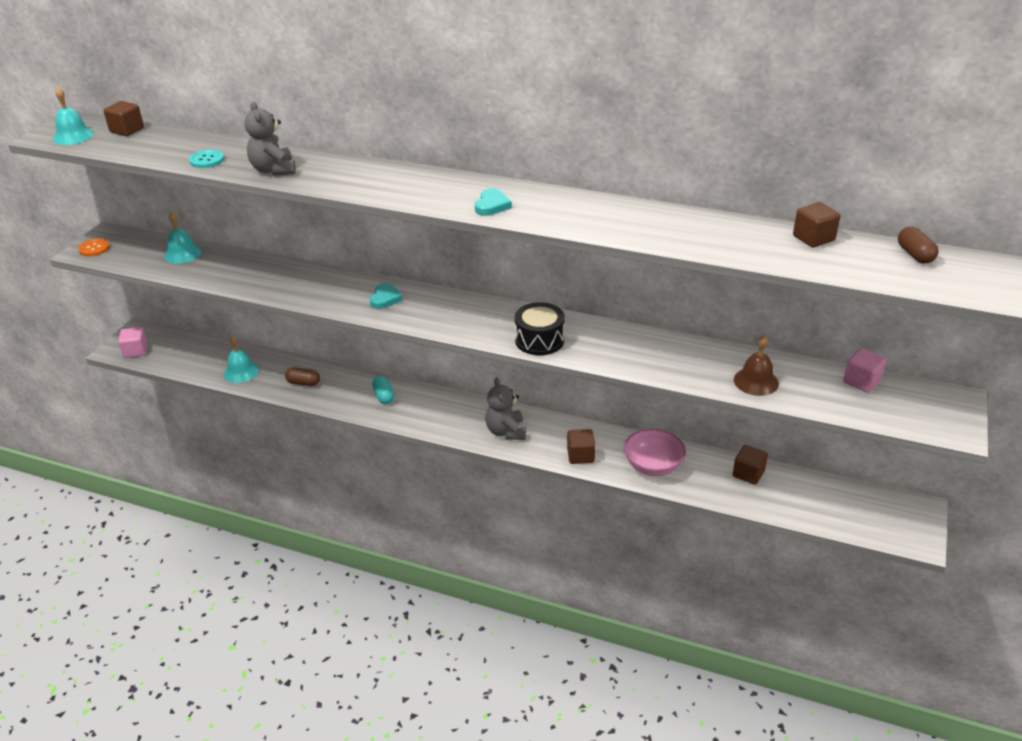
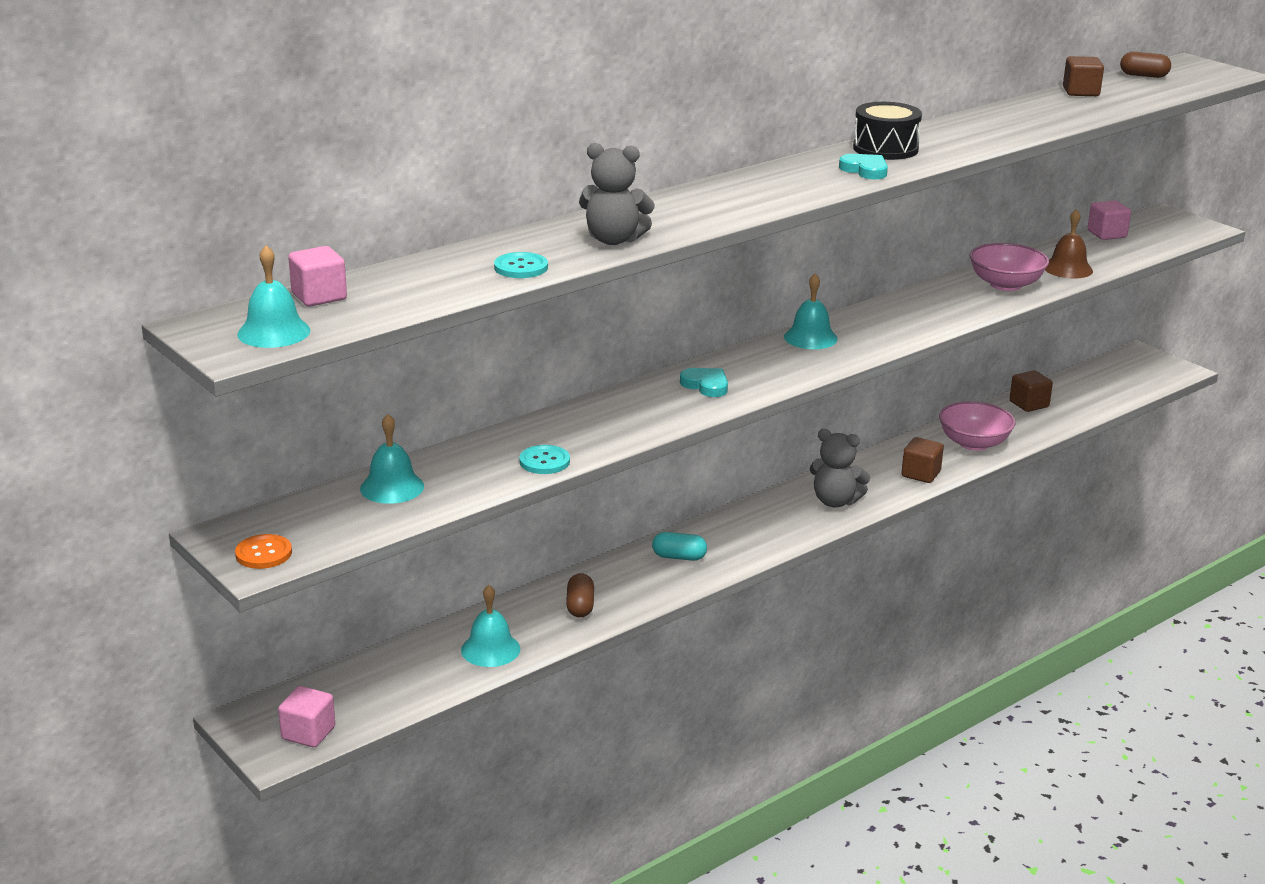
camera: 60 degrees left, 10 degrees down
(127, 130) = (319, 296): brown cube -> pink cube
(242, 283) = (544, 461): none -> turquoise button
(303, 383) = (580, 606): brown capsule -> brown capsule turned 45 degrees counterclockwise
(495, 311) = (810, 337): none -> turquoise bell
(539, 340) = (895, 332): black drum -> black drum (885, 149)
(685, 361) = (1005, 284): none -> pink bowl

